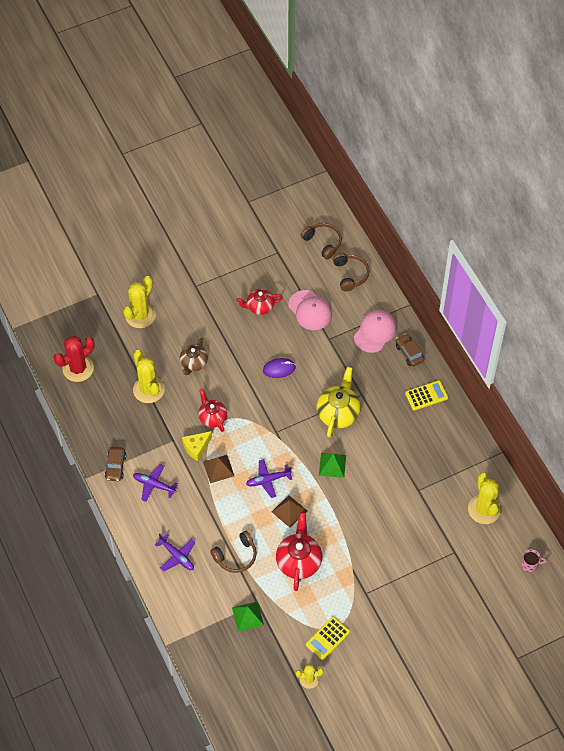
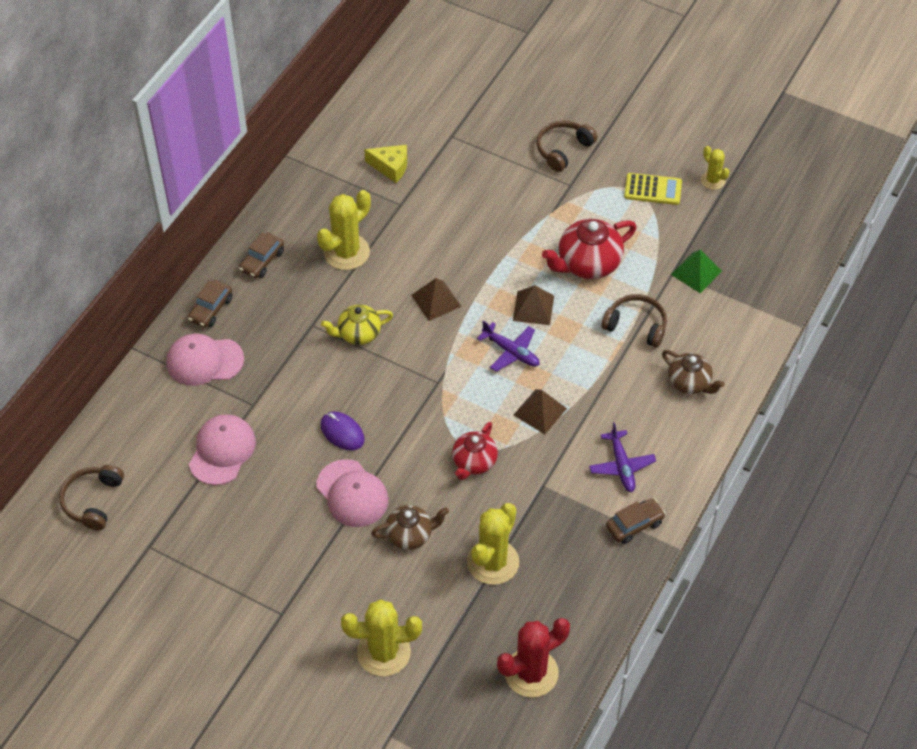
camera: 125 degrees left, 5 degrees down
(78, 368) = (531, 673): red cactus -> red cactus turned 45 degrees counterclockwise
(177, 556) = (689, 383): purple plane -> brown teapot
(196, 447) = (531, 453): yellow cheese -> yellow cheese (391, 167)
(238, 352) = (352, 493): none -> pink cap
(259, 307) = (259, 513): red teapot -> none
(332, 465) = (436, 300): green pyramid -> brown pyramid
(338, 413) = (358, 334): yellow teapot -> yellow teapot, size x0.65
(350, 274) = (128, 438): brown headphones -> brown headphones (563, 149)
(426, 395) = (262, 261): yellow calculator -> brown car
(484, 509) = (375, 136): yellow cactus -> yellow cactus (346, 252)
(530, 564) = (410, 69): pink mug -> none

